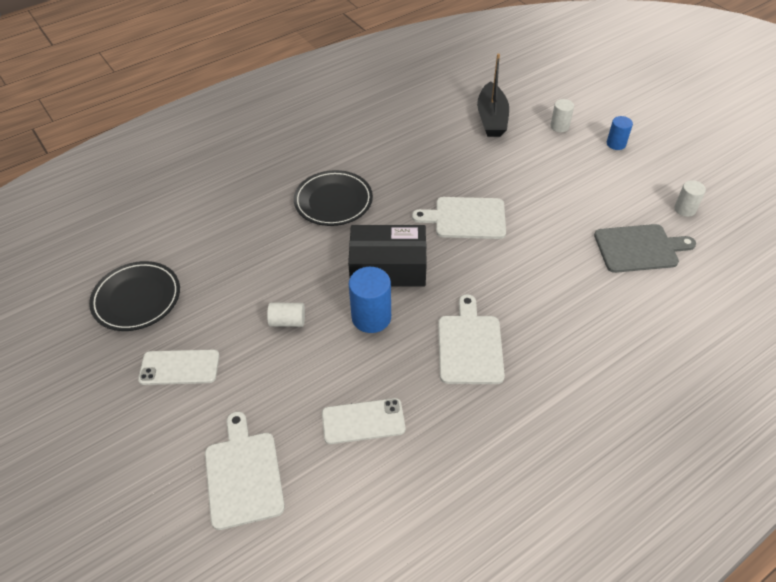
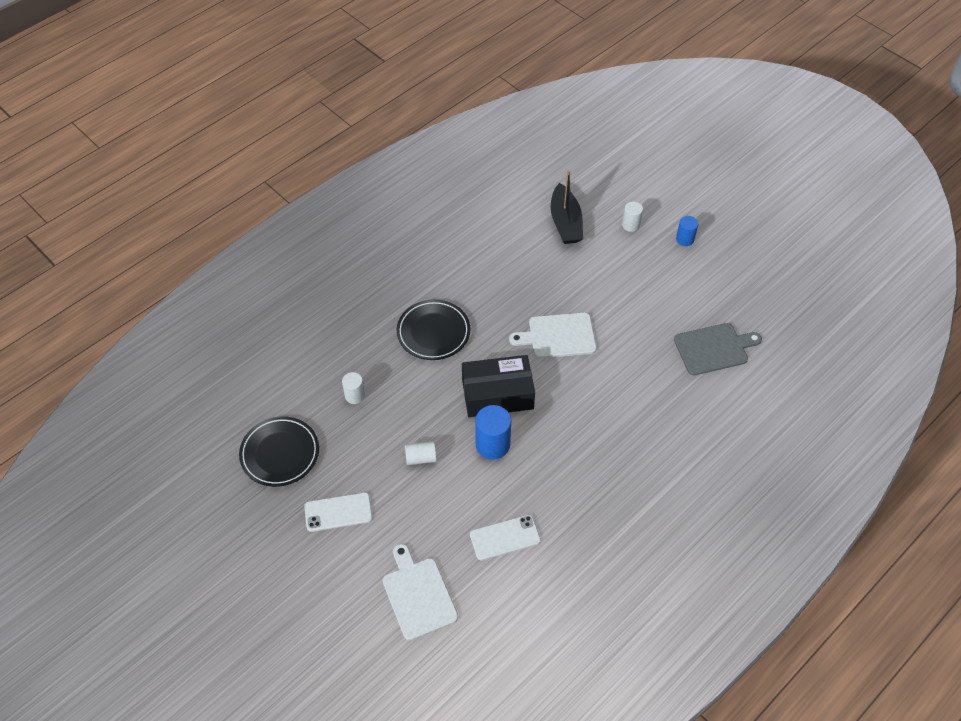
camera: 10 degrees left, 5 degrees up
(469, 346) = (581, 460): white cutting board -> none
(685, 209) = (750, 304): white cylinder -> white cylinder (354, 395)

